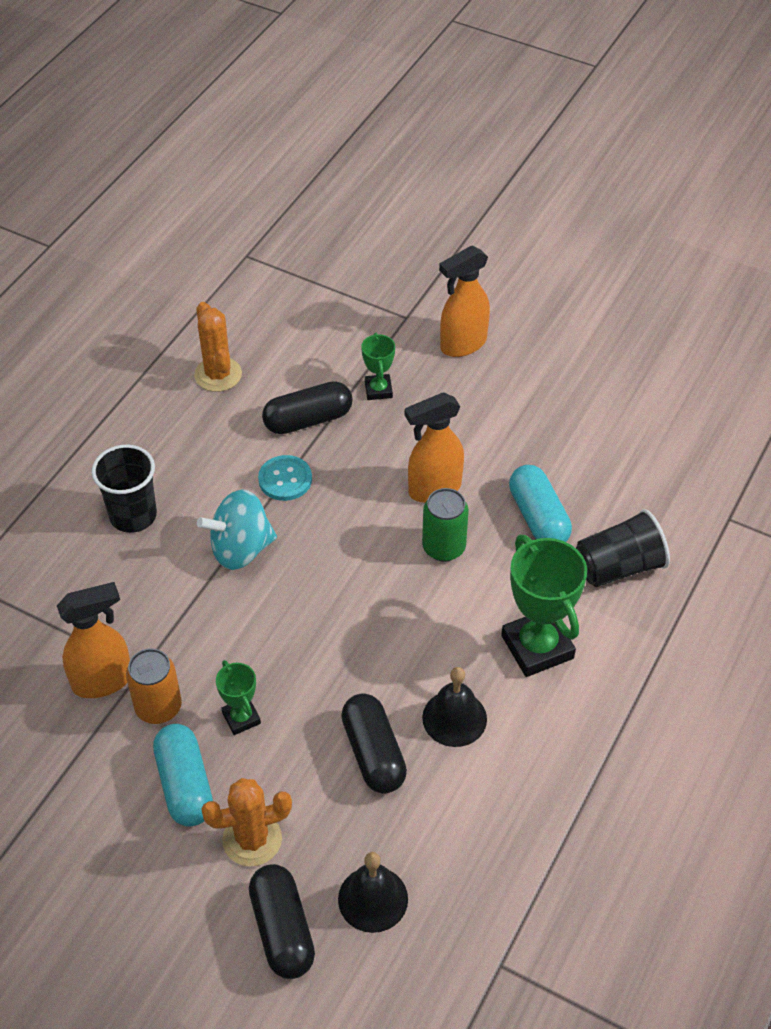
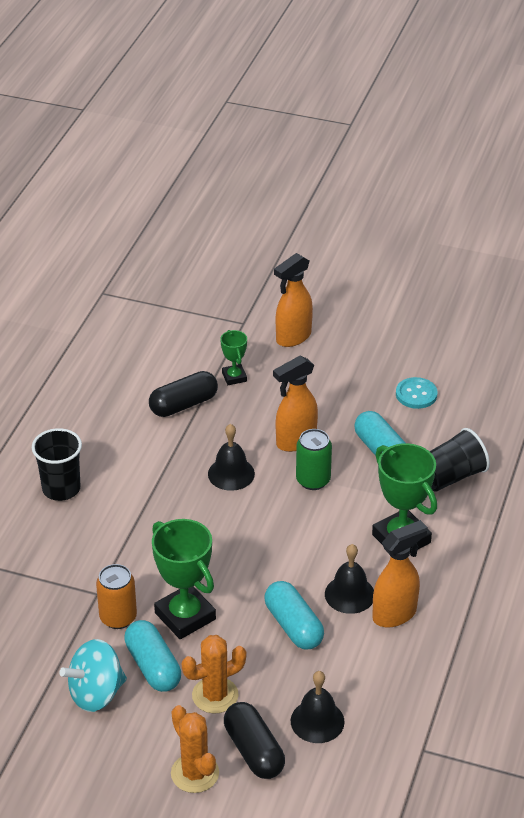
camera: 10 degrees left, 10 degrees down
(103, 681) = (69, 605): orange spray bottle -> orange spray bottle (395, 614)
(218, 374) = (102, 381): orange cactus -> orange cactus (195, 773)
(241, 549) = (154, 501): turquoise spinning top -> turquoise spinning top (96, 693)
(241, 718) = (185, 616): green trophy -> green trophy, size x1.90
(285, 479) = (176, 449): turquoise button -> turquoise button (416, 394)
(344, 523) = (231, 474): none -> black bell
(373, 753) = (293, 626): black capsule -> turquoise capsule

